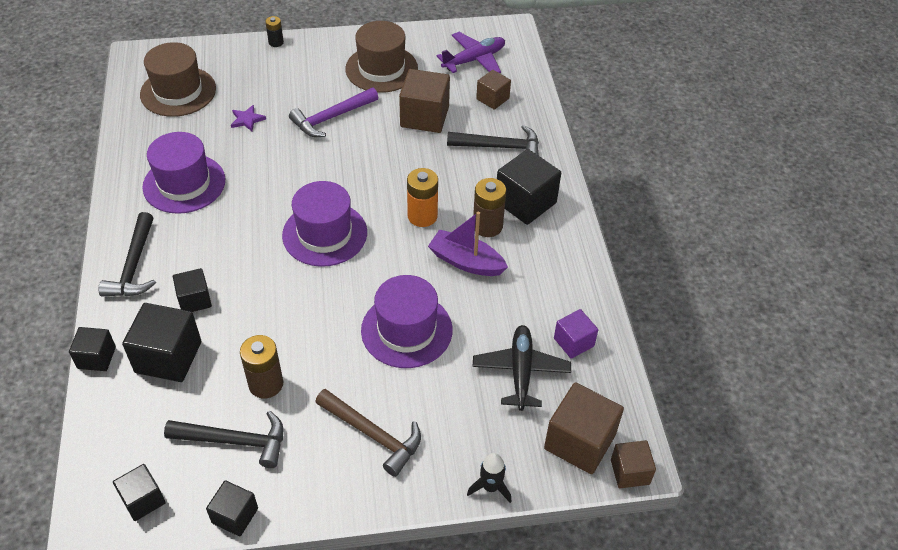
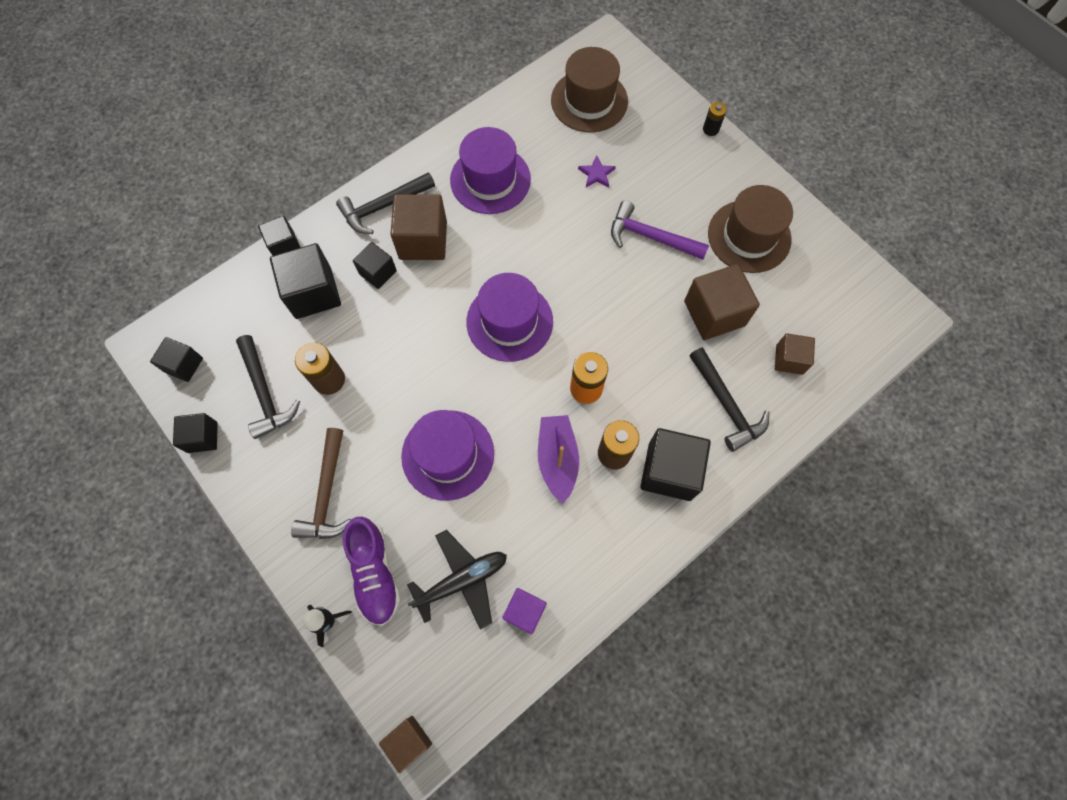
camera: 60 degrees right, 20 degrees up
(472, 431) = (375, 573): none -> purple shoe
(474, 60) = (832, 309): purple plane -> none
(579, 442) = (416, 676): brown cube -> brown cube (423, 240)

